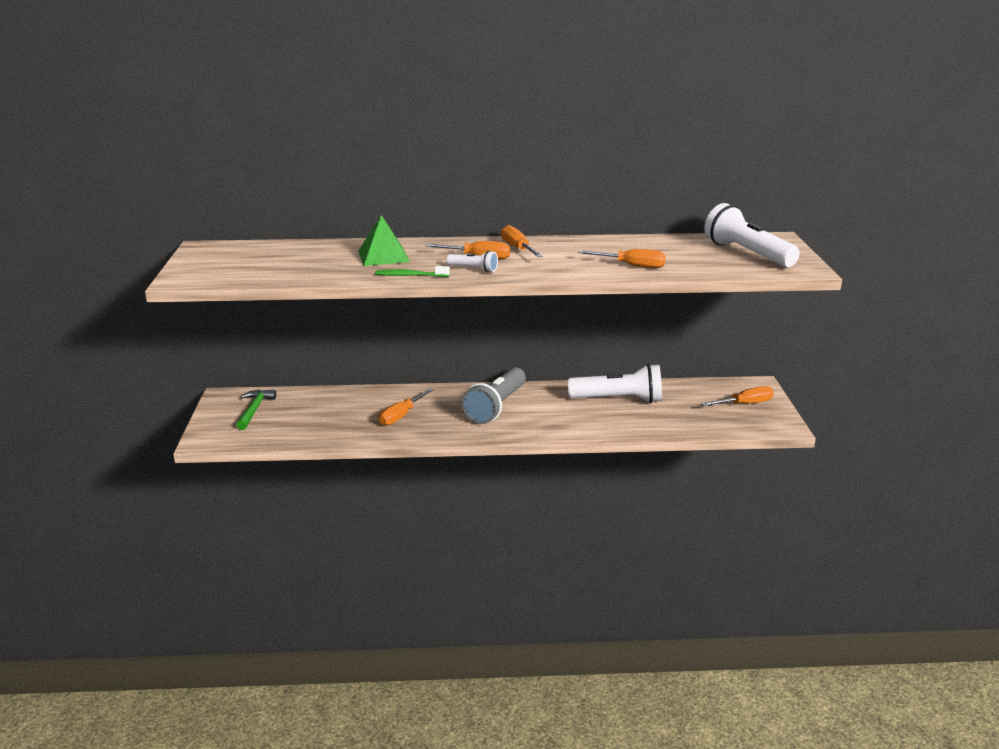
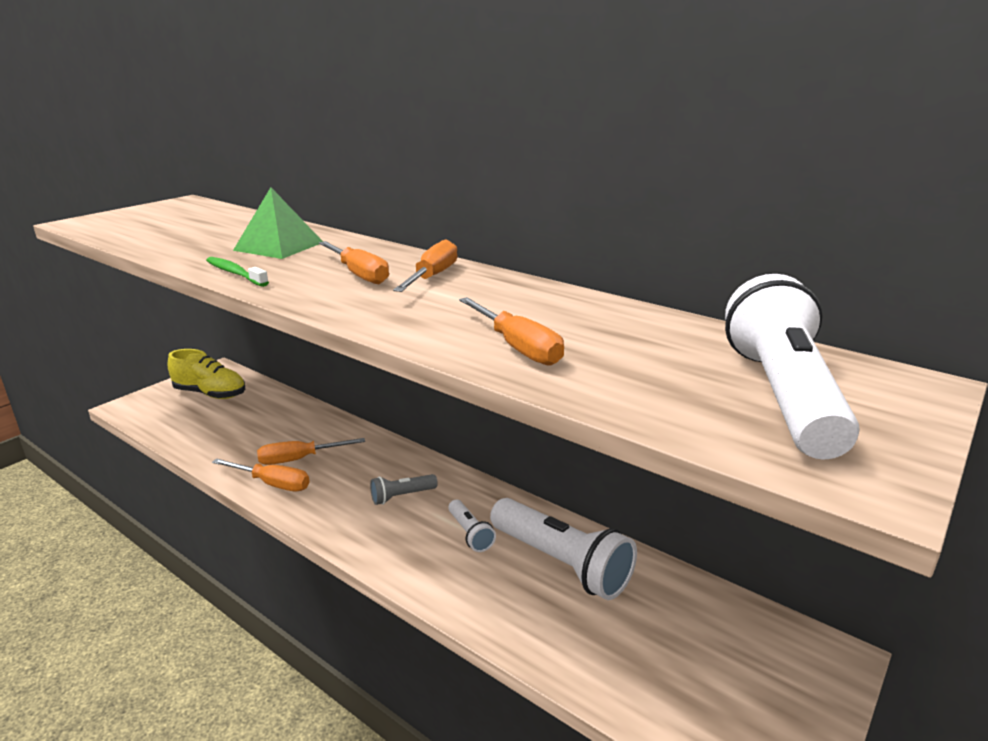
camera: 40 degrees right, 0 degrees up
(254, 410) = (210, 394): green hammer -> yellow shoe
(474, 269) = (313, 286): white flashlight -> white flashlight (470, 534)
(496, 407) = (402, 496): grey flashlight -> grey flashlight, size x0.48
(745, 404) = (758, 686): orange screwdriver -> orange screwdriver (272, 484)

